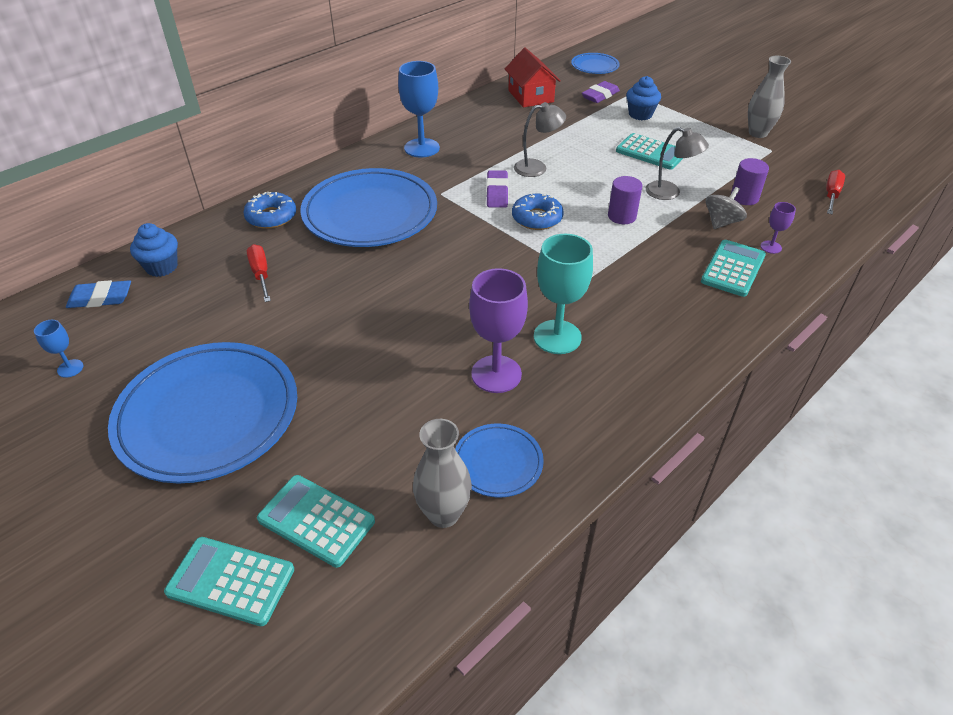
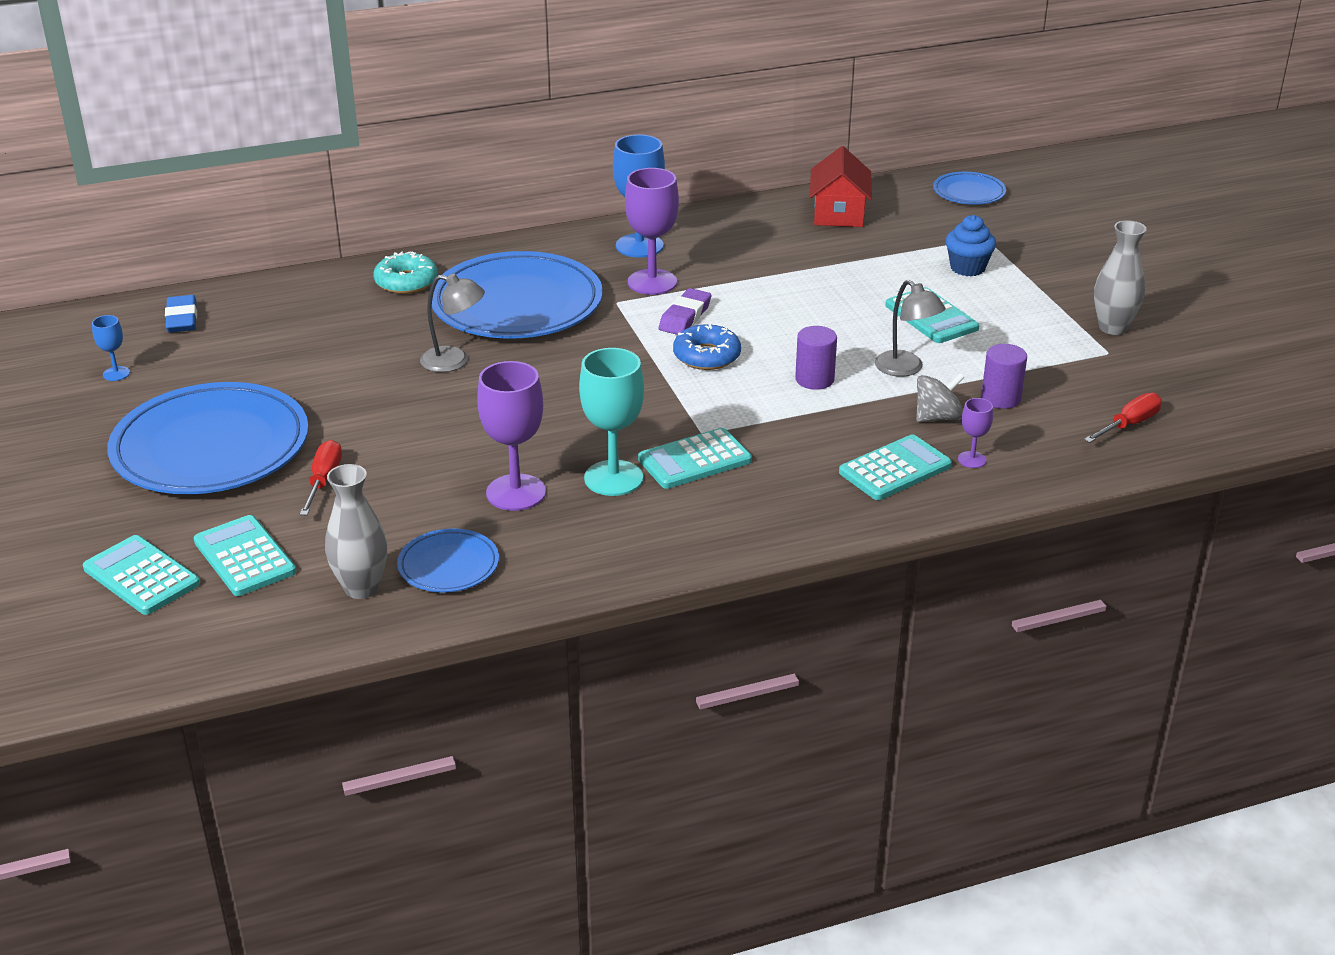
camera: 25 degrees right, 10 degrees down
(101, 298) = (182, 319): blue eraser -> blue eraser turned 60 degrees clockwise
(162, 267) = (259, 304): blue cupcake -> none
(261, 274) = (352, 336): red screwdriver -> red screwdriver (323, 480)
(271, 217) = (406, 282): blue donut -> turquoise donut
(453, 172) = (652, 282): none -> purple goblet
(537, 167) = (762, 300): grey lamp -> grey lamp (454, 361)
(600, 96) = (936, 232): purple eraser -> none
(600, 303) = (695, 460): none -> turquoise calculator

